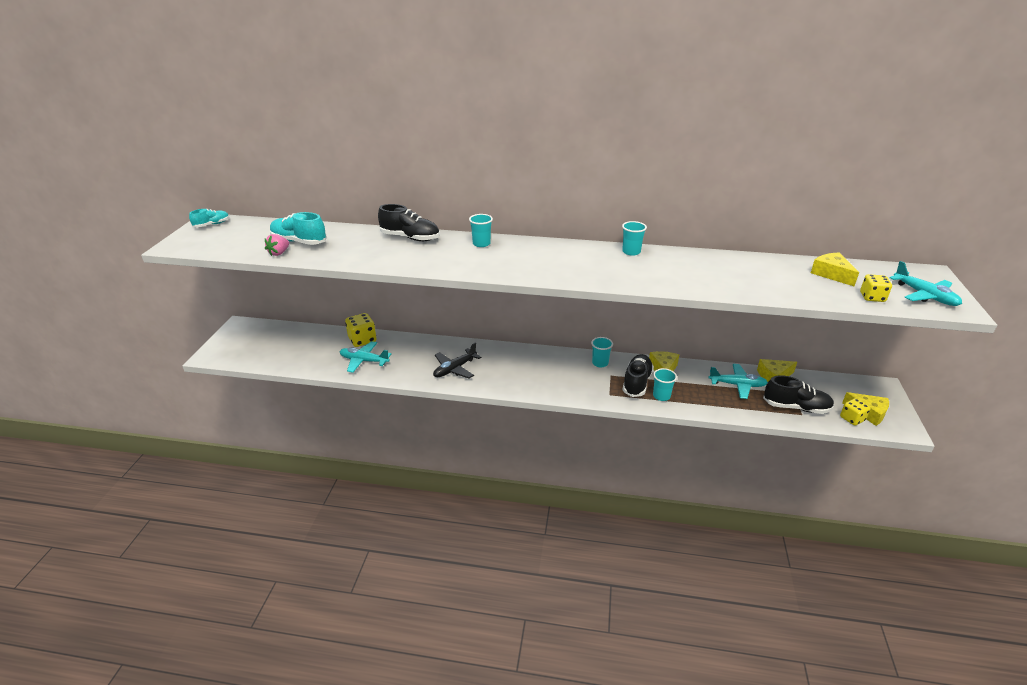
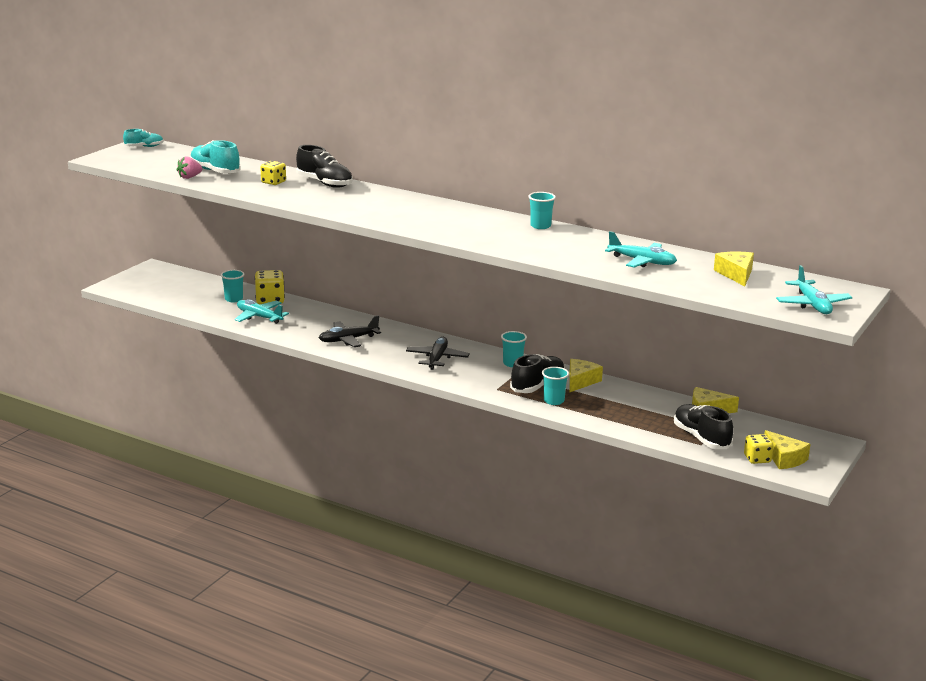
camera: 20 degrees right, 10 degrees down
(481, 244) = (391, 198): turquoise cup -> turquoise cup (233, 299)
(539, 372) = (437, 359): none -> black plane
(737, 385) = (653, 409): turquoise plane -> turquoise plane (642, 261)
(796, 407) = (701, 438): black shoe -> black shoe turned 150 degrees counterclockwise
(872, 297) = (749, 296): yellow dice -> yellow dice (273, 182)

